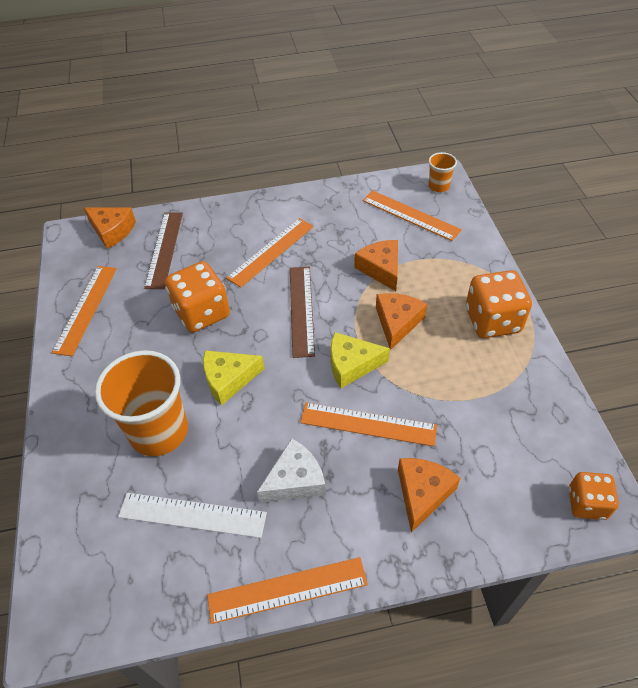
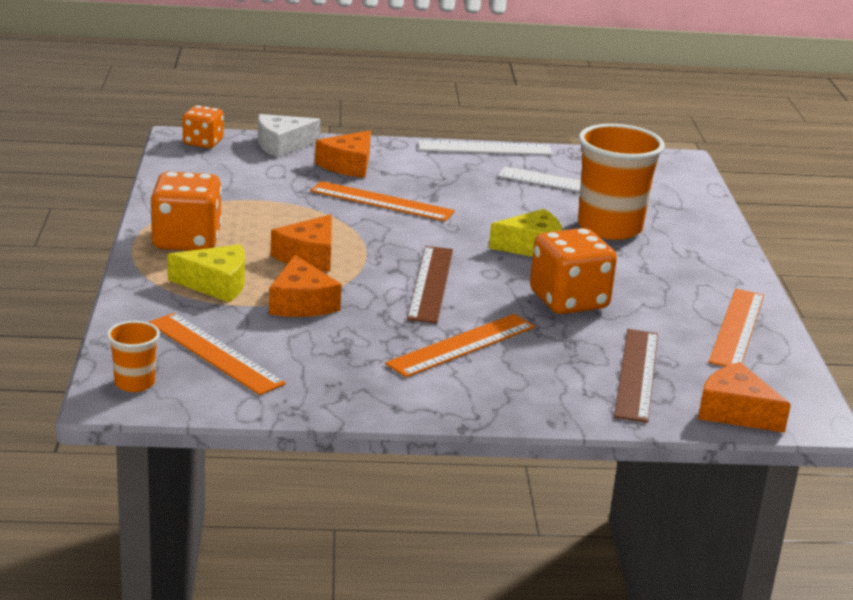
camera: 175 degrees left, 25 degrees down
(287, 589) = (485, 148): orange ruler -> white ruler
(295, 480) = (467, 186): white cheese -> white cheese (282, 145)
(351, 365) = (382, 236): yellow cheese -> yellow cheese (216, 284)

